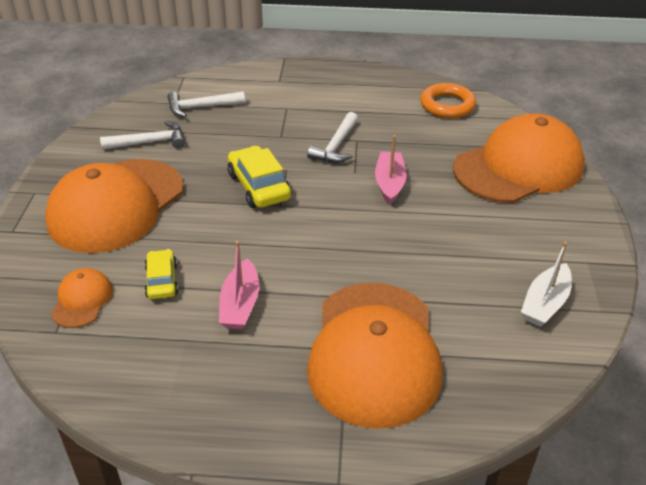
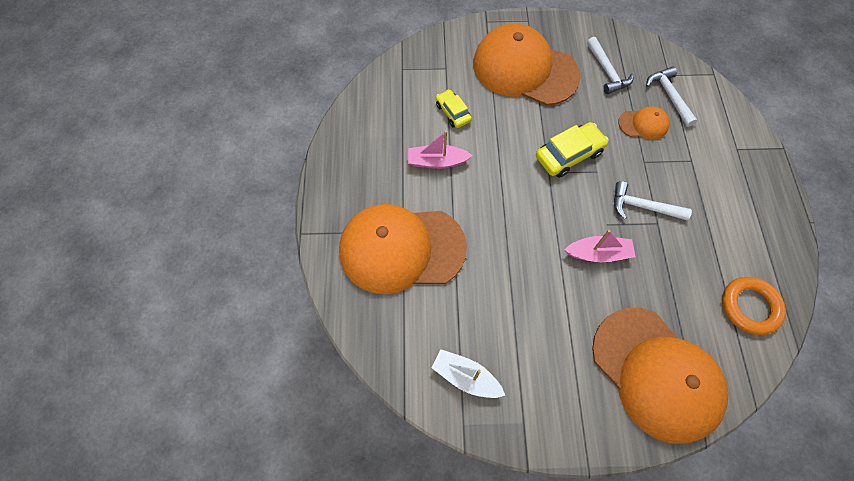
camera: 85 degrees right, 25 degrees up
(82, 300) = (429, 75): orange cap -> orange cap (643, 124)
(162, 281) = (453, 113): yellow car -> yellow car turned 105 degrees counterclockwise

